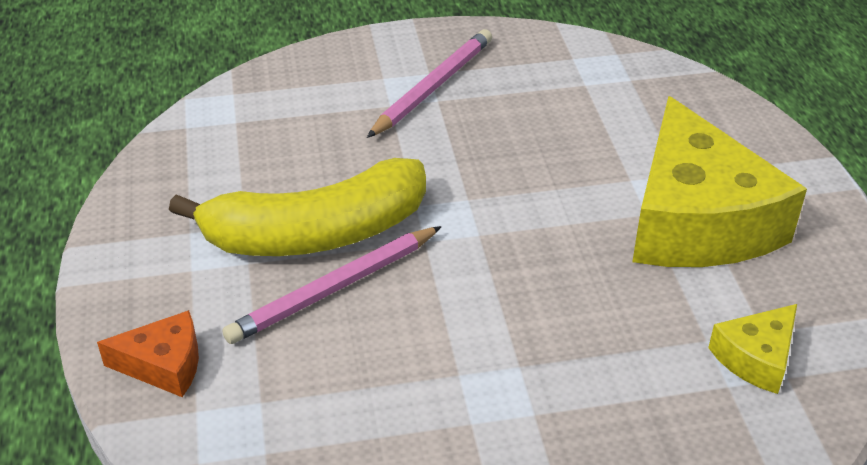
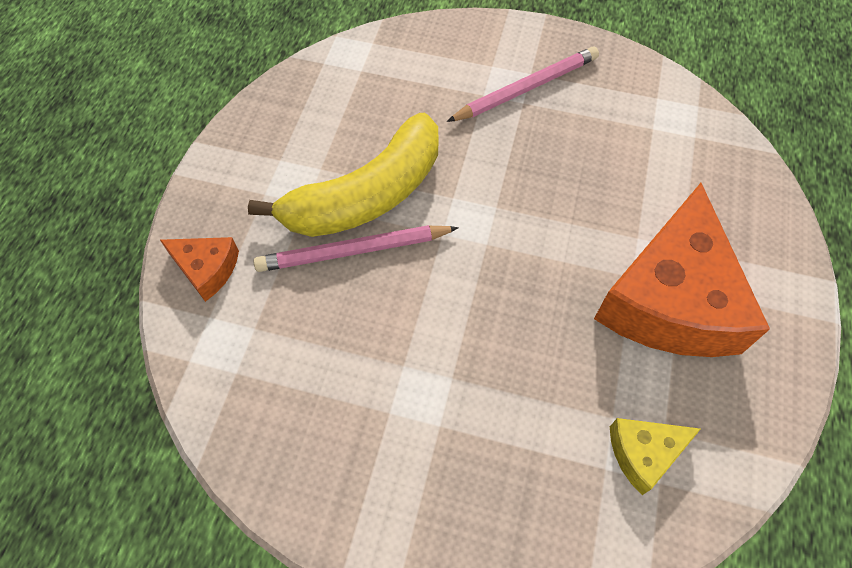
camera: 25 degrees right, 20 degrees up
(316, 233) = (366, 195): yellow banana -> yellow banana turned 45 degrees counterclockwise
(696, 220) = (670, 300): yellow cheese -> orange cheese

